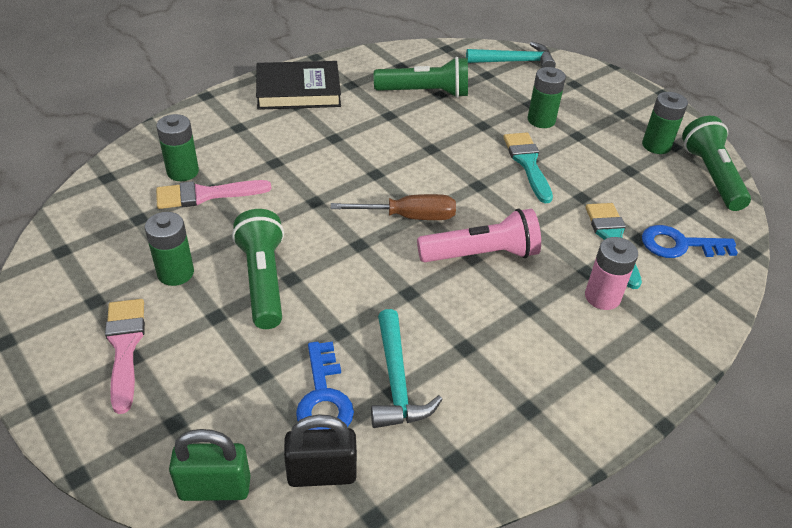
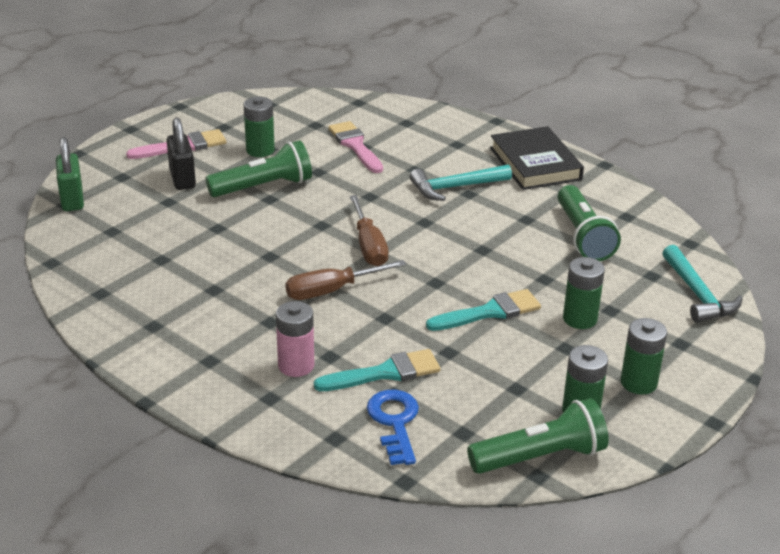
camera: 80 degrees right, 10 degrees down
(183, 171) = (380, 130): green battery -> green battery (638, 383)
(322, 473) = (85, 237): black padlock -> black padlock (182, 179)
(324, 398) = (150, 229): blue key -> none
(397, 381) = (171, 259): turquoise hammer -> turquoise hammer (455, 187)
(482, 254) = (332, 290): pink flashlight -> brown screwdriver

